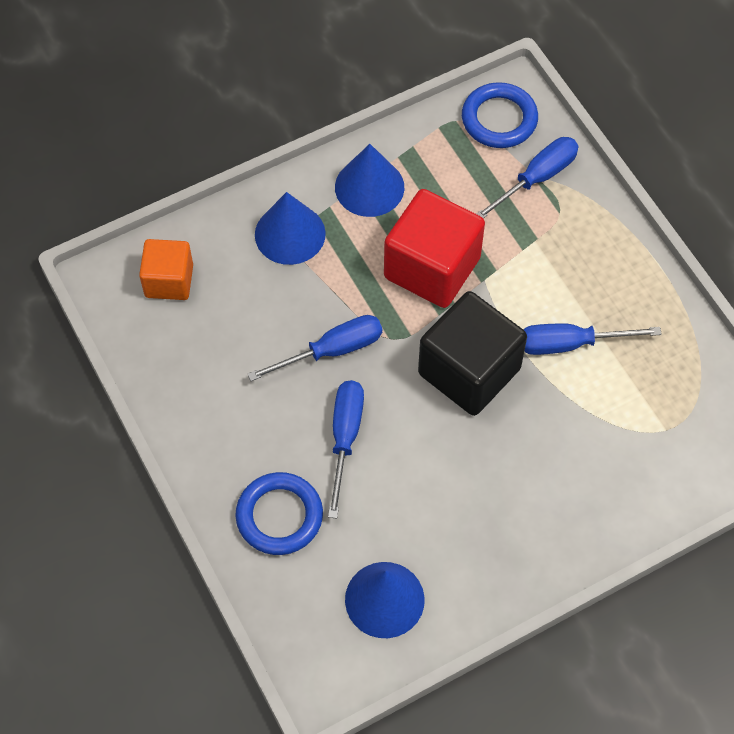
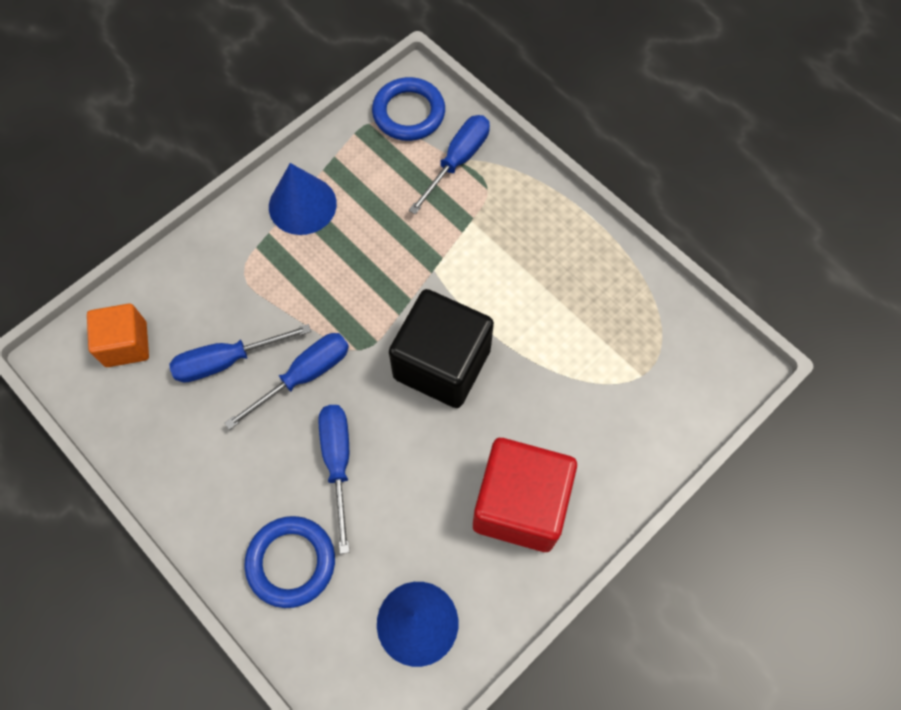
camera: 15 degrees left, 5 degrees up
(290, 234) = (236, 268): blue cone -> none
(432, 268) = (381, 270): red cube -> red cube (520, 504)
(570, 344) = (530, 313): blue screwdriver -> blue screwdriver (227, 361)

